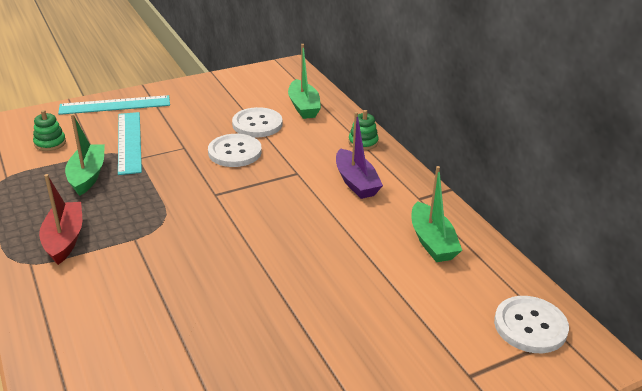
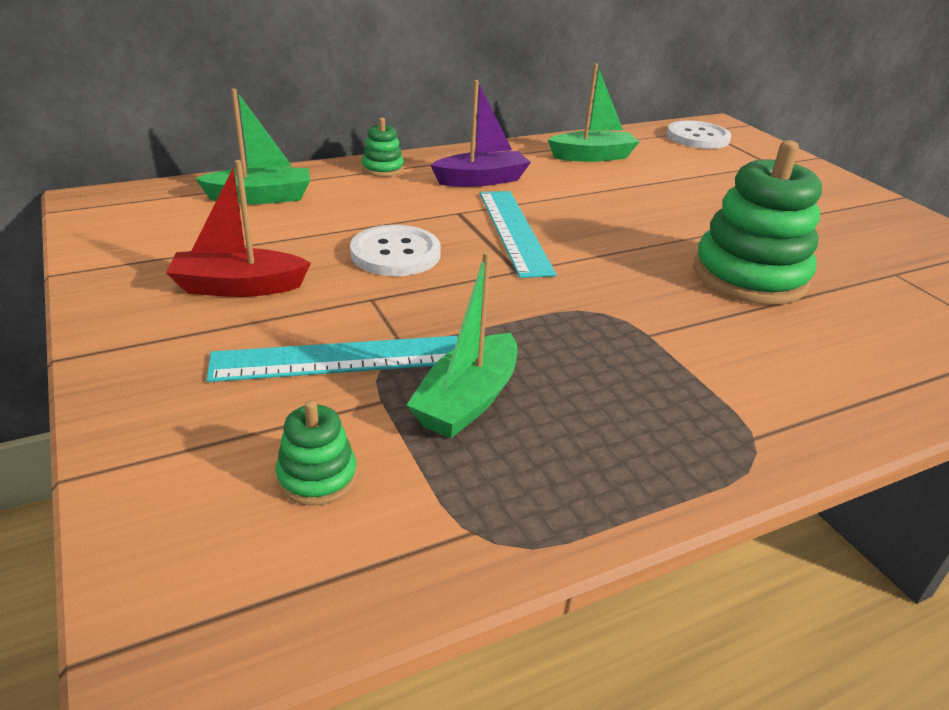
camera: 90 degrees left, 0 degrees up
(64, 239) = (676, 405): red boat -> red boat (238, 287)
(87, 176) = (467, 401): green boat -> green boat turned 60 degrees counterclockwise
(115, 105) = (152, 391): turquoise ruler -> turquoise ruler (514, 231)
(205, 299) = (749, 276): none -> green stacking toy
(257, 124) = (307, 234): white button -> none

